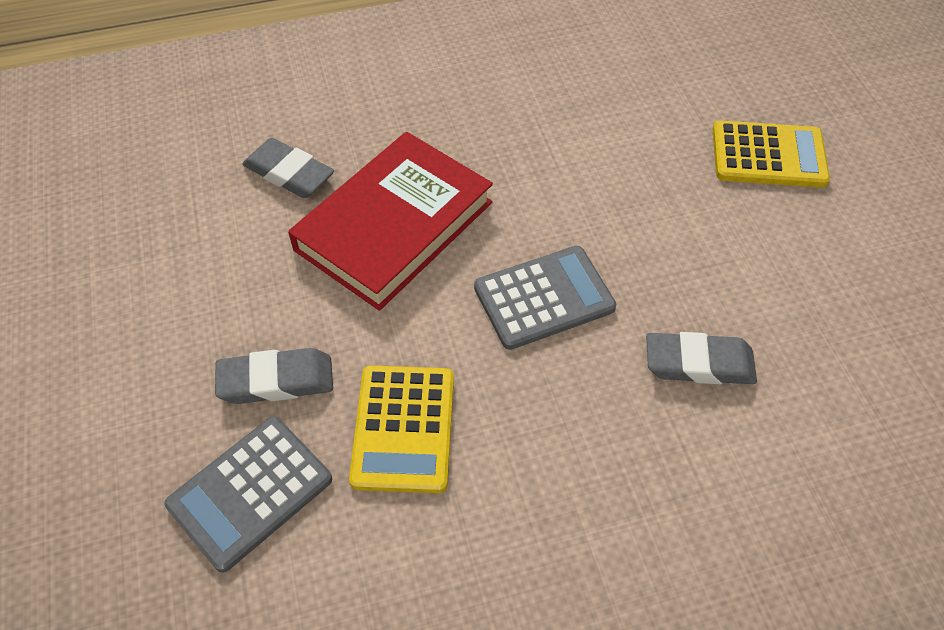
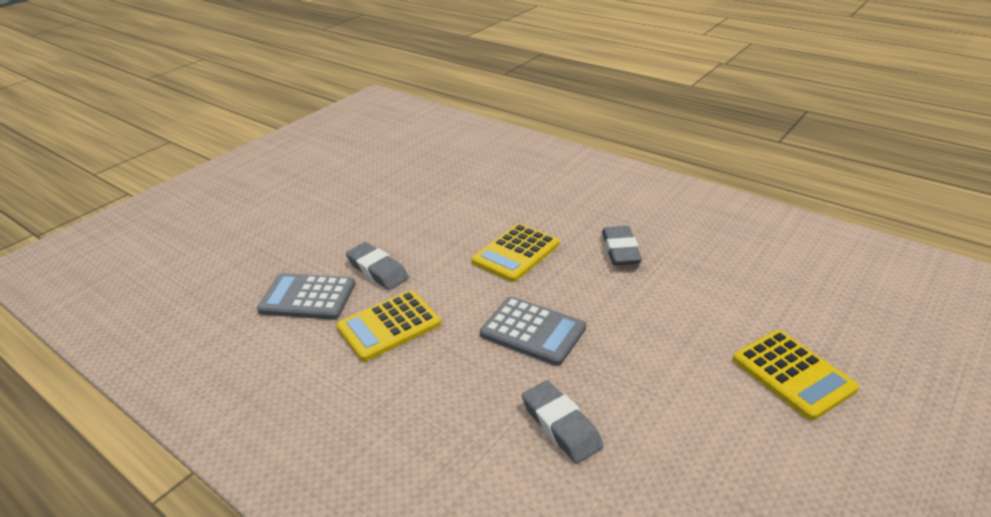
camera: 55 degrees right, 20 degrees down
(289, 174) = (506, 205): grey eraser -> grey eraser (620, 250)
(394, 226) = (516, 253): red book -> yellow calculator

